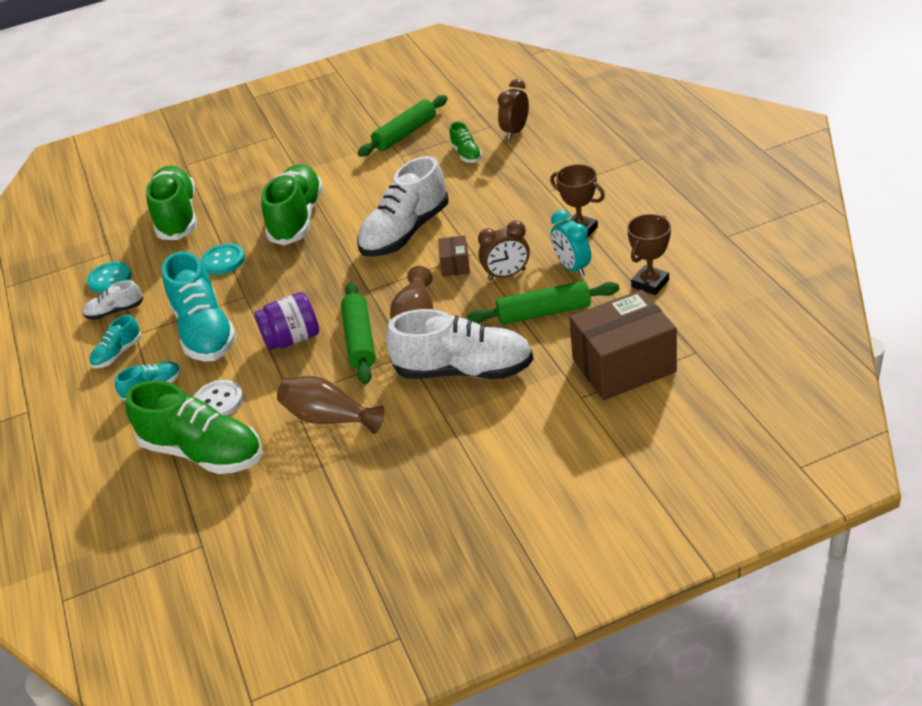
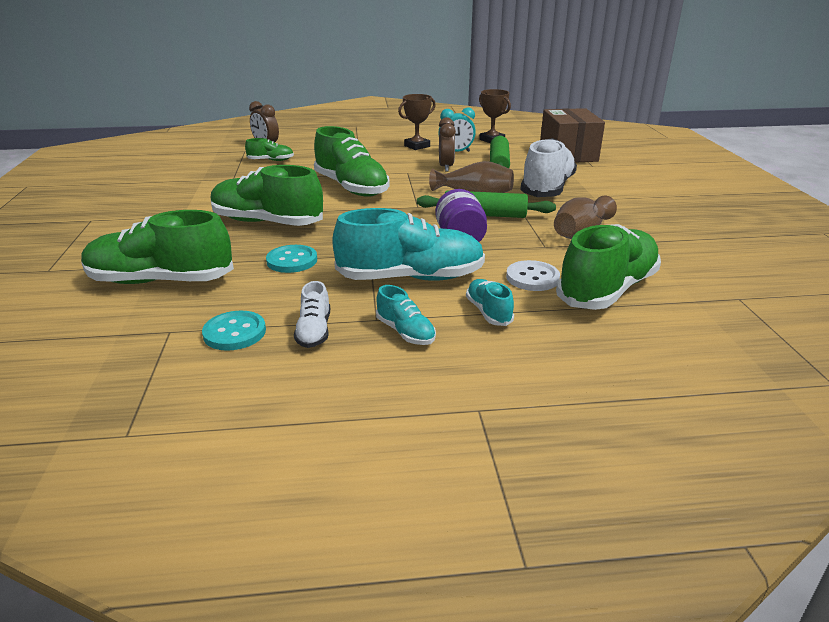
camera: 80 degrees left, 10 degrees down
(405, 134) = (201, 174): green rolling pin -> none
(405, 232) = (351, 187): white shoe -> green shoe
(455, 265) = (416, 178): brown box -> none

